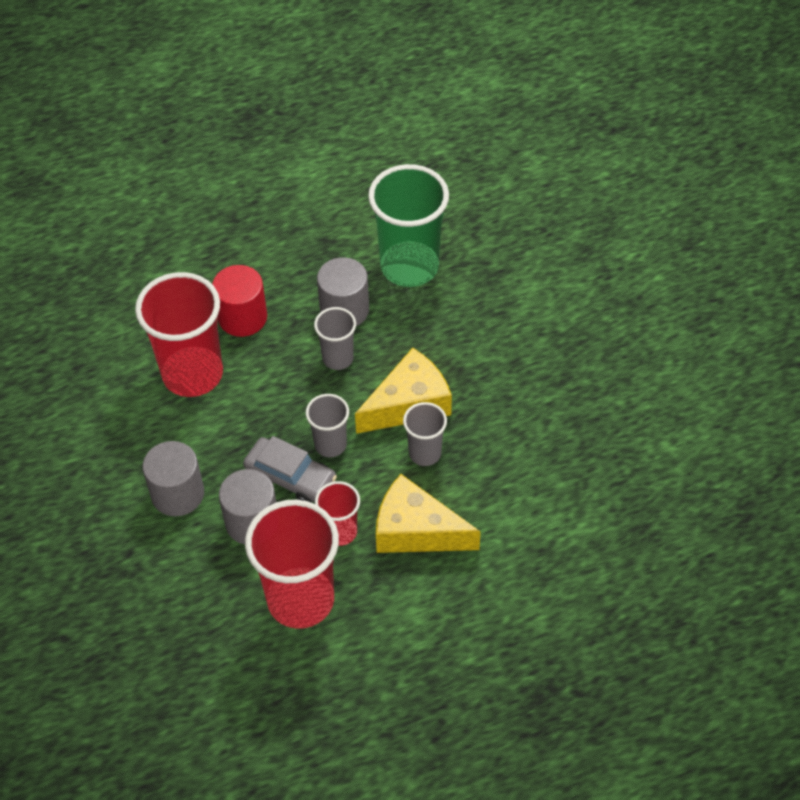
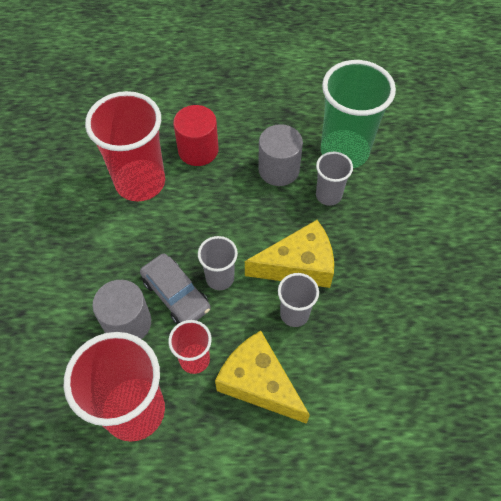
camera: 20 degrees right, 5 degrees up
(177, 493) = (82, 276): grey cylinder -> none
(338, 358) = (257, 207): grey cup -> grey cup (328, 195)

